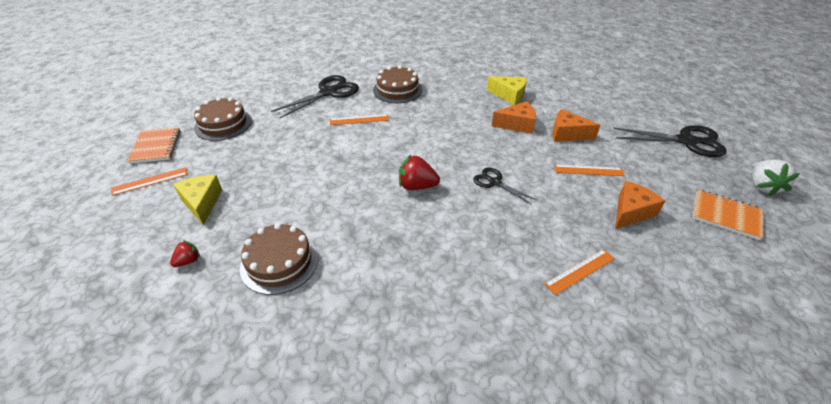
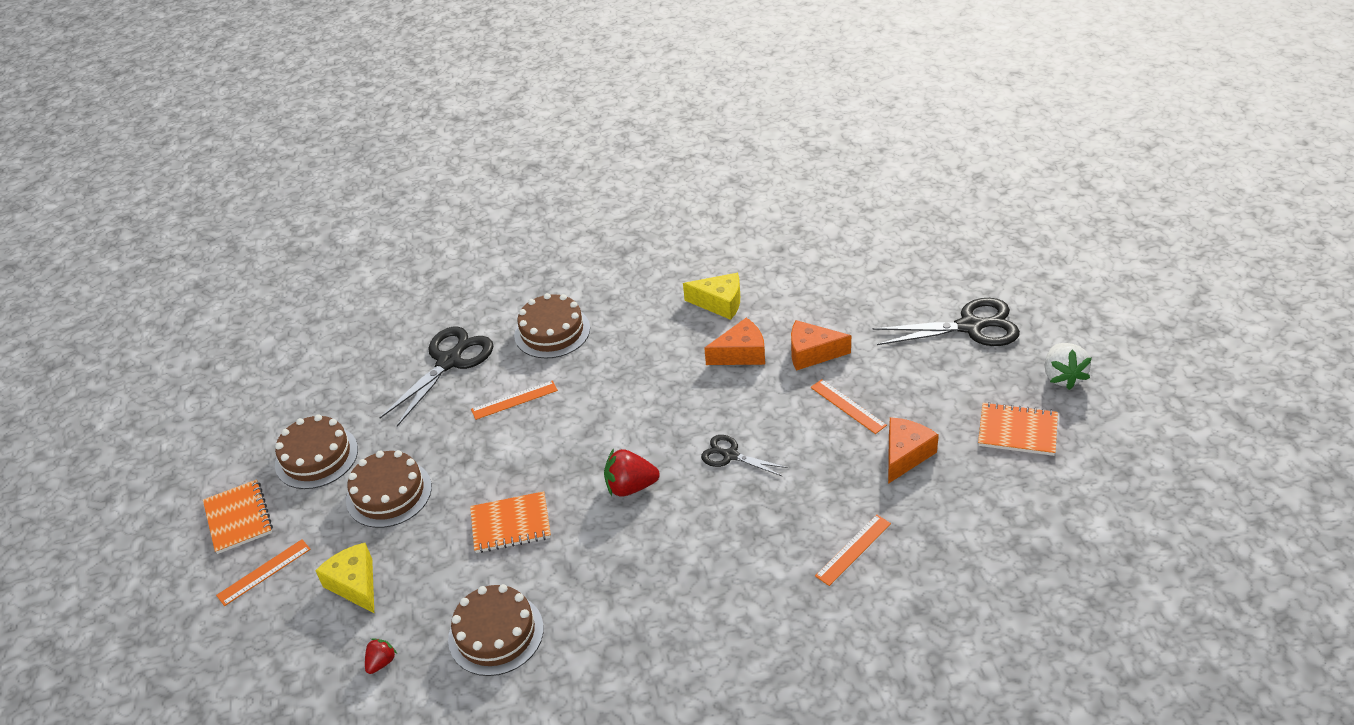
camera: 10 degrees left, 0 degrees up
(255, 154) = (389, 493): none -> brown cake
(324, 190) = (511, 524): none -> orange notebook
(588, 170) = (847, 406): orange ruler -> orange ruler turned 60 degrees clockwise

